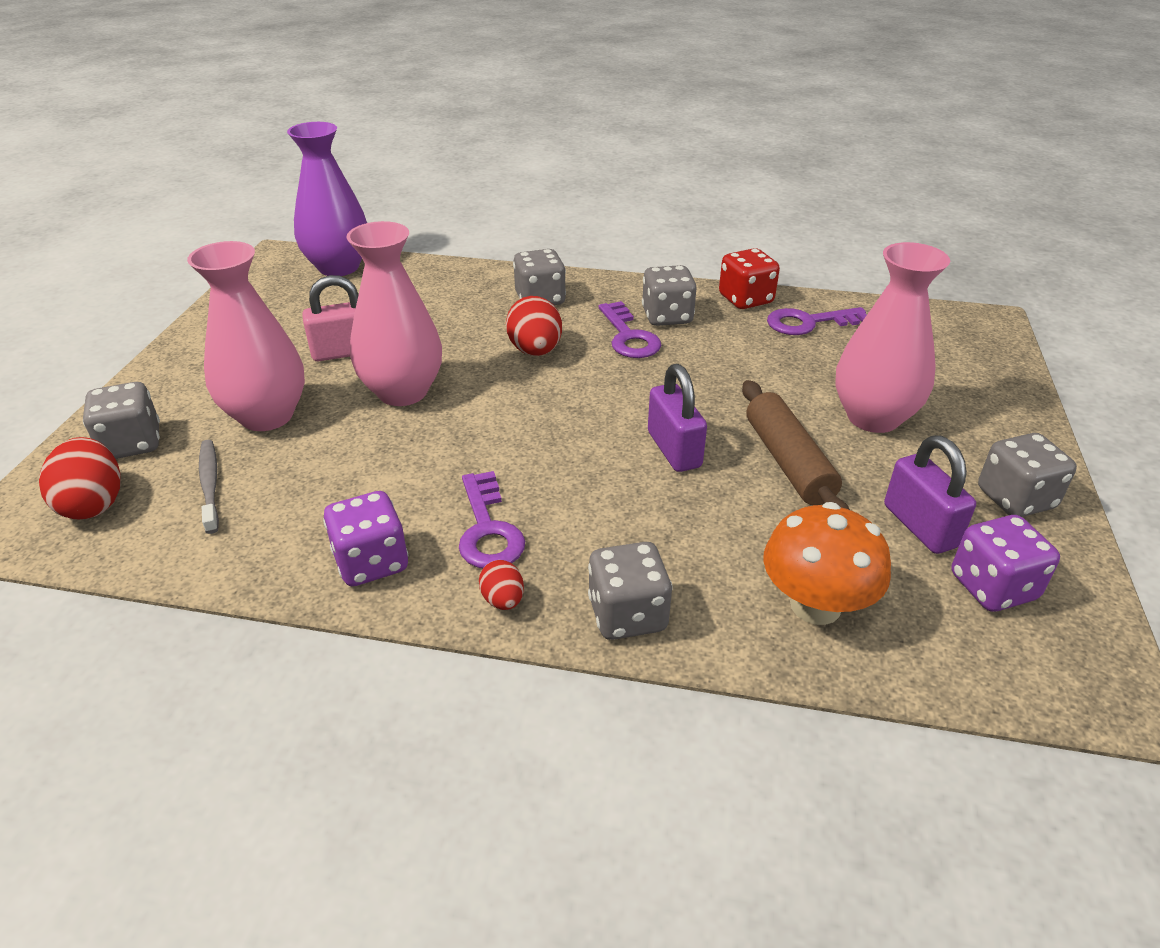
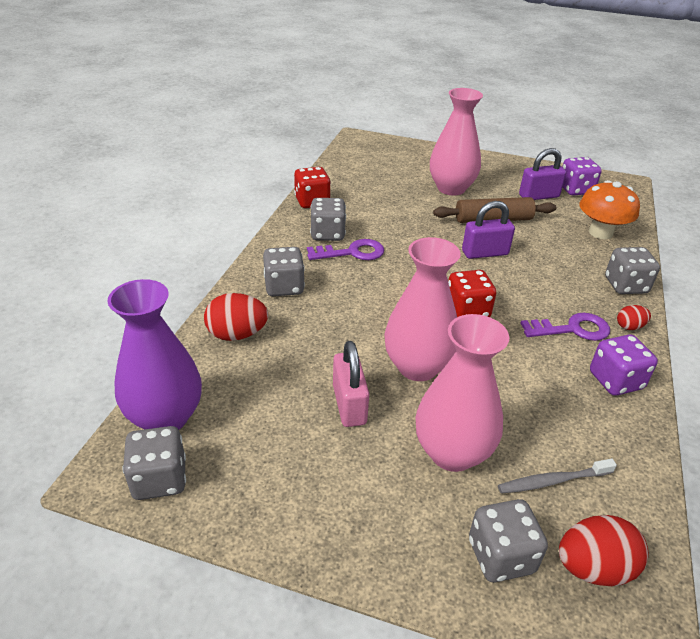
camera: 85 degrees left, 0 degrees up
(516, 429) = (467, 311): none -> red dice
(535, 351) = (365, 295): red egg -> red egg (237, 334)
(809, 323) = (348, 186): purple key -> none
(1015, 499) = (514, 170): grey dice -> grey dice (159, 479)

